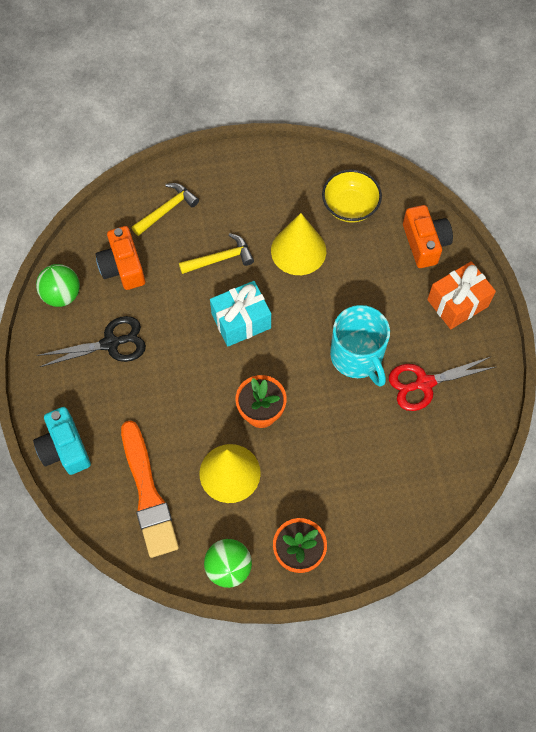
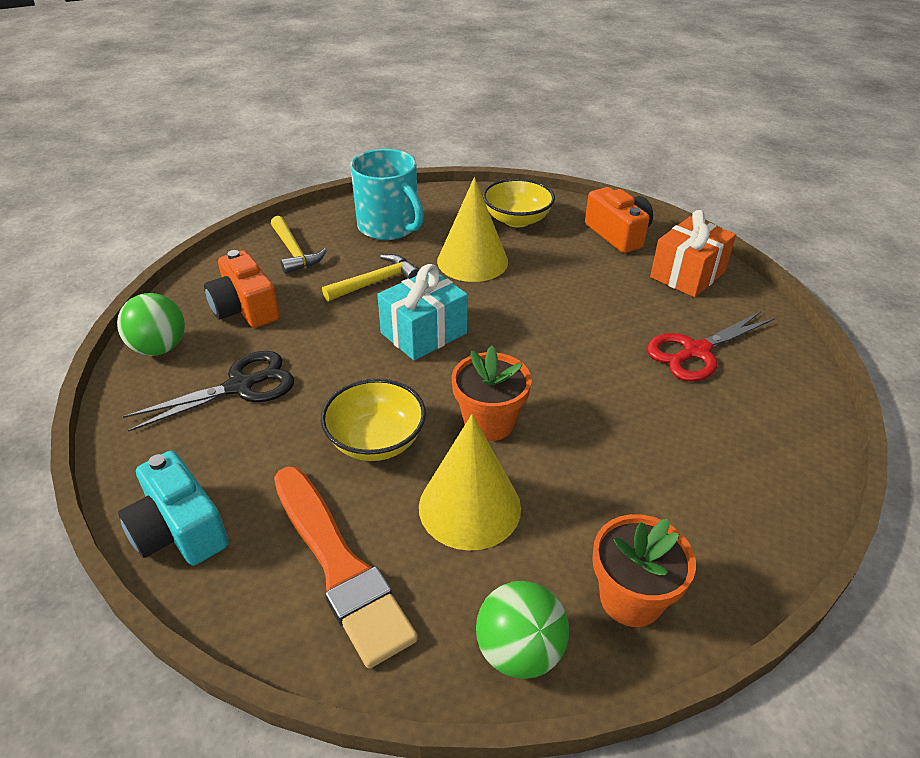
camera: 15 degrees left, 25 degrees down
(166, 210) = (294, 252): yellow hammer -> yellow hammer turned 120 degrees clockwise
(187, 410) = (376, 441): none -> yellow bowl
(357, 356) = (594, 341): turquoise mug -> turquoise mug (389, 227)

